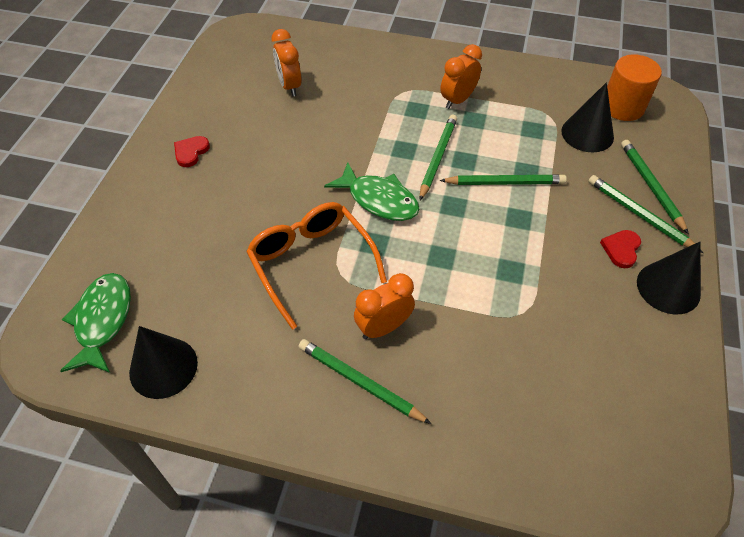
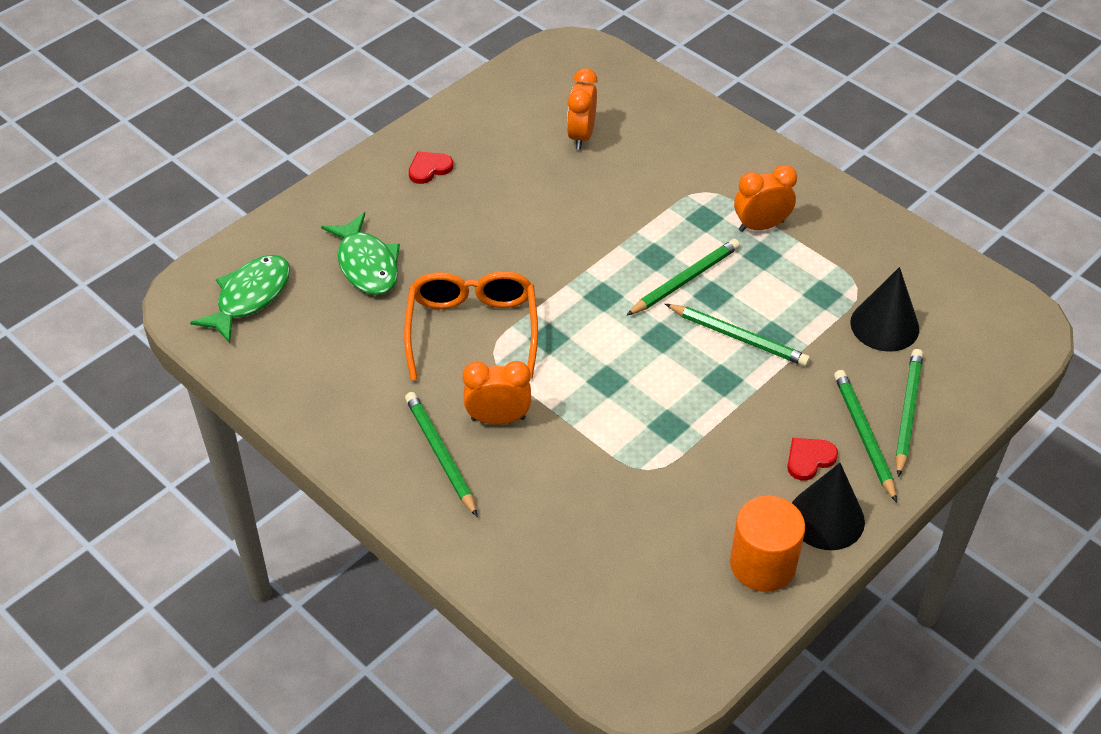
camera: 30 degrees right, 5 degrees down
(163, 367) = (277, 361): black cone -> none
(379, 200) = (586, 297): green fish -> green fish (367, 264)
(622, 107) = (959, 313): orange cylinder -> orange cylinder (763, 564)

